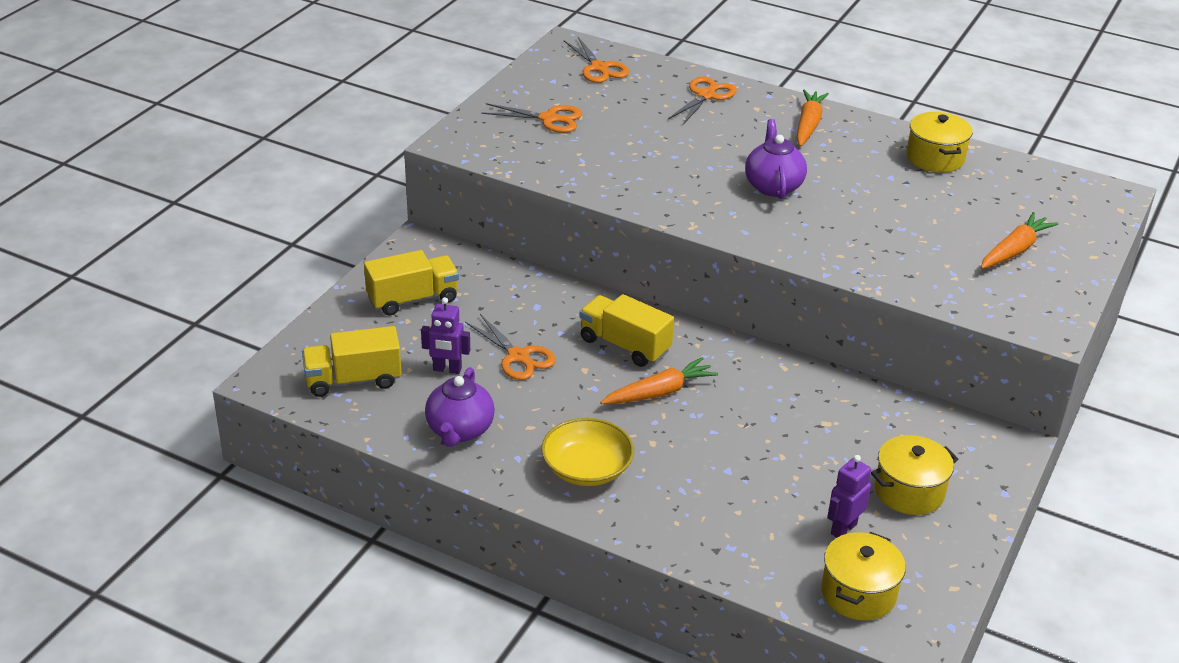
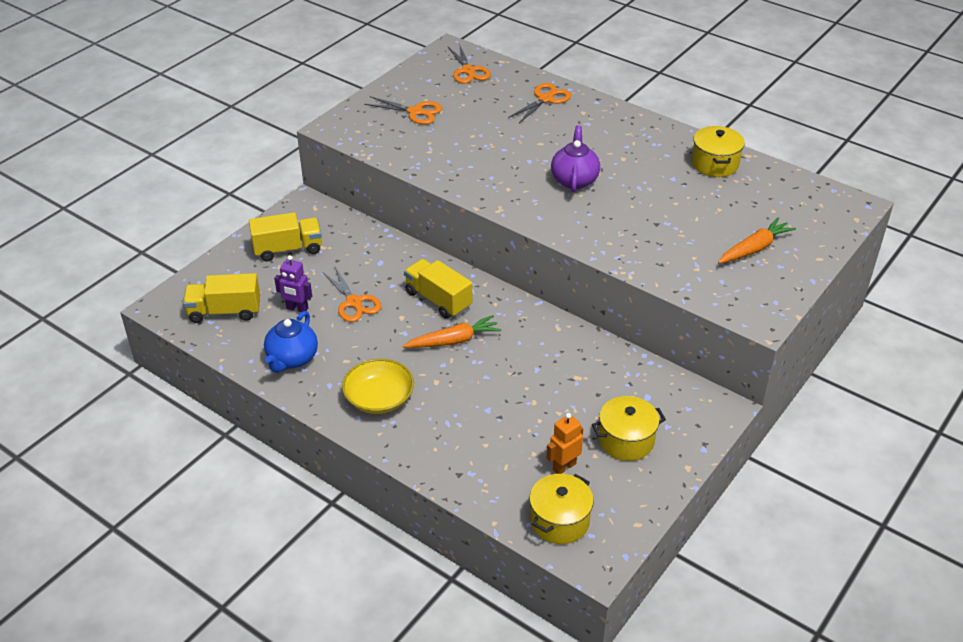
camera: 10 degrees right, 5 degrees up
(459, 431) = (292, 359): purple teapot -> blue teapot
(808, 125) = (620, 129): orange carrot -> none
(843, 529) = (564, 466): purple robot -> orange robot

